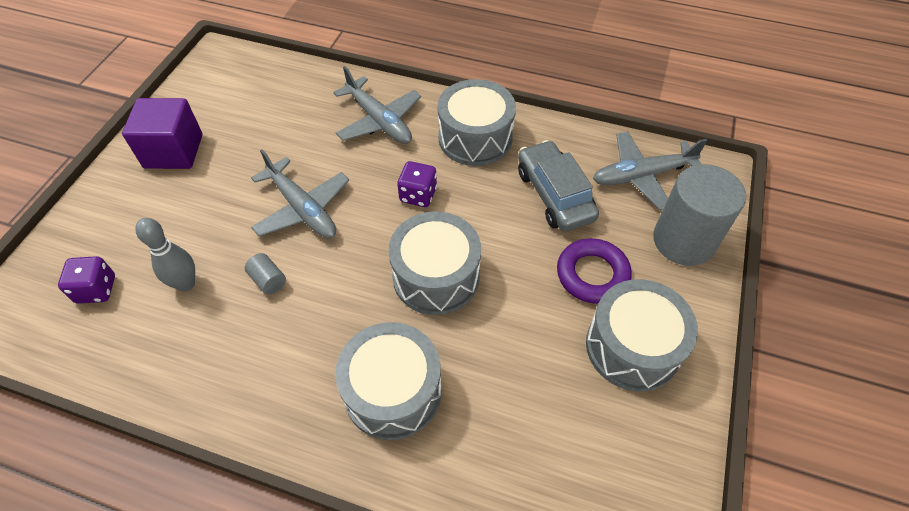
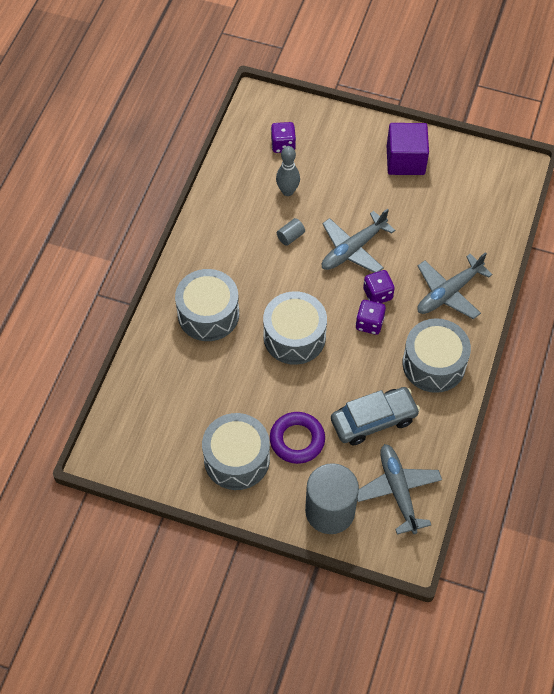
camera: 90 degrees right, 5 degrees up
(375, 185) = (377, 294): none -> purple dice

